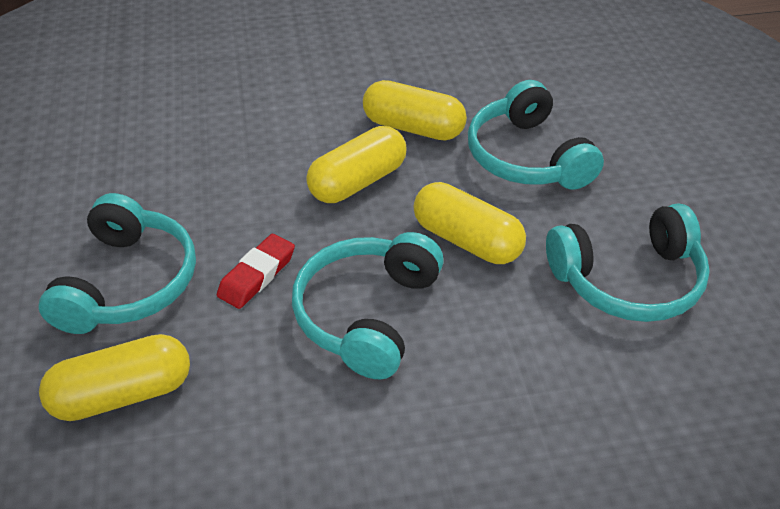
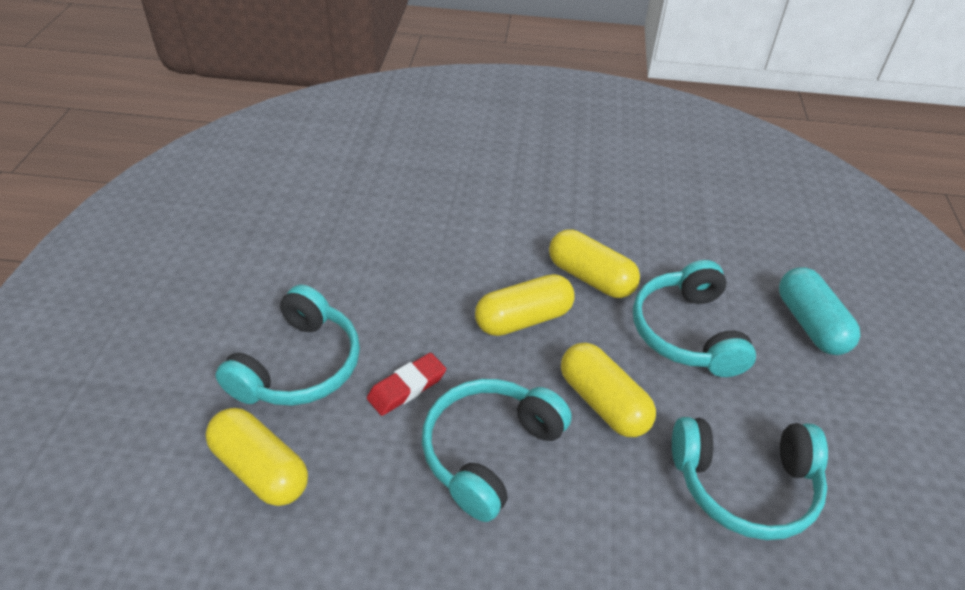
camera: 15 degrees right, 0 degrees up
(123, 394) = (260, 469): yellow capsule -> yellow capsule turned 45 degrees clockwise
(641, 123) = (810, 324): none -> turquoise capsule

